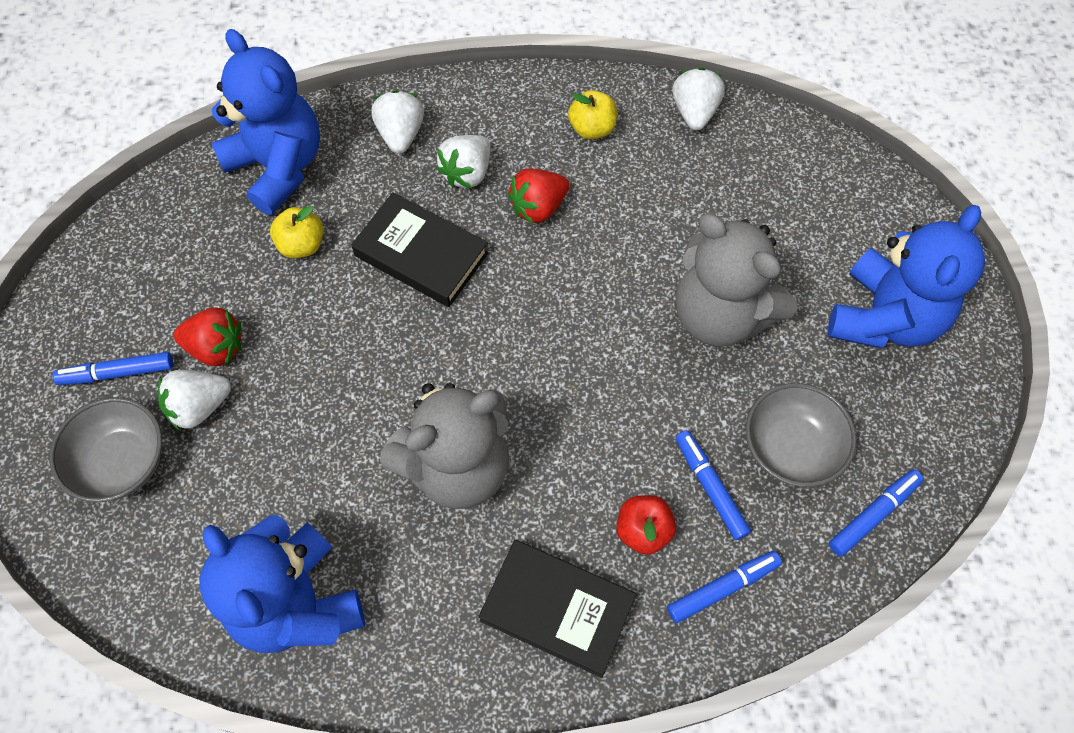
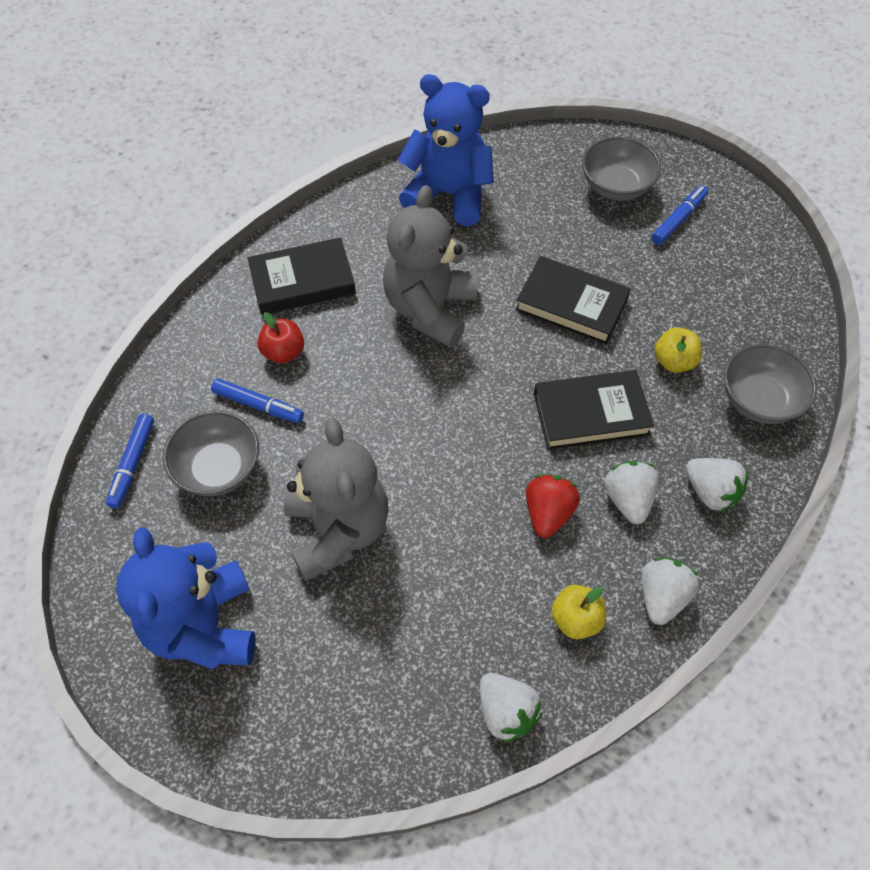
camera: 140 degrees right, 5 degrees down
(199, 406) = (612, 236): white strawberry -> white strawberry (661, 596)
(216, 348) = (643, 269): red strawberry -> none
(278, 166) = (758, 400): blue teddy bear -> grey bowl
(322, 364) = (571, 304): none -> black book
(720, 314) = (338, 530): grey teddy bear -> grey teddy bear turned 75 degrees clockwise
(722, 588) = (209, 355): blue marker -> none

